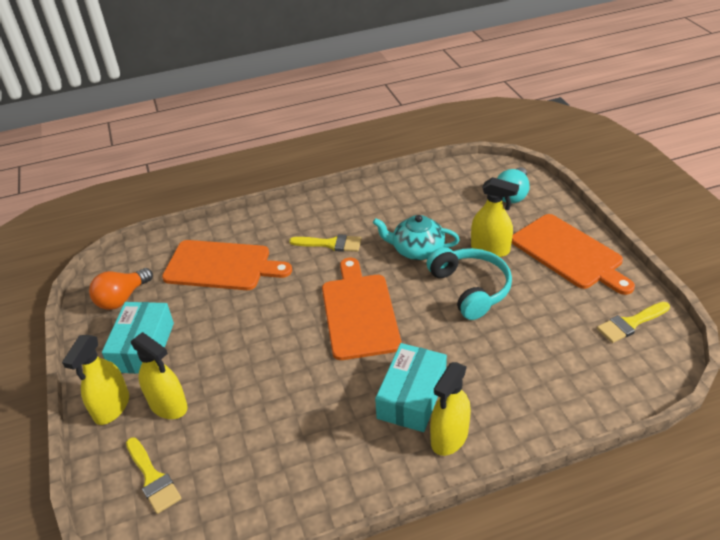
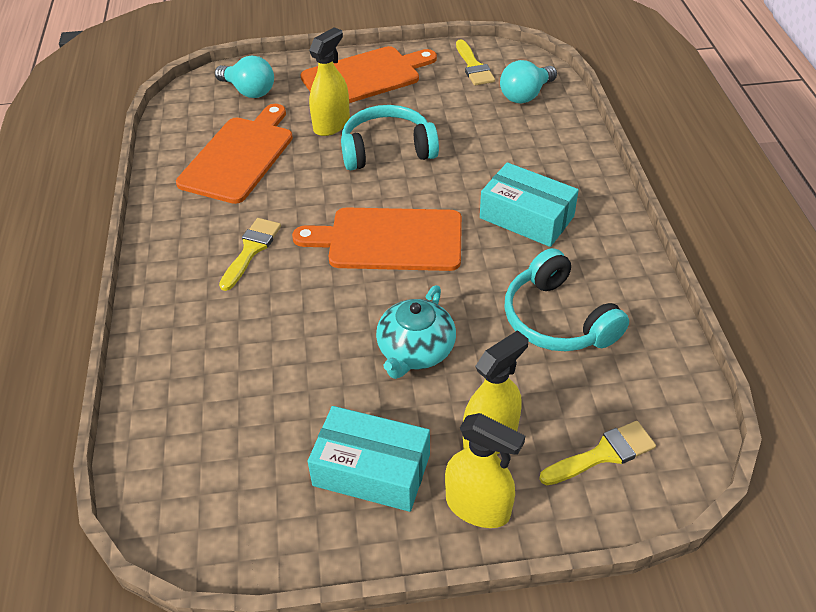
camera: 80 degrees left, 5 degrees up
(122, 298) = (251, 503): orange light bulb -> none
(222, 266) = (236, 369): orange cutting board -> orange cutting board (239, 156)
(289, 433) = (557, 319): none -> turquoise headphones
(417, 250) = (304, 177): turquoise teapot -> turquoise teapot (415, 351)
(449, 437) = (582, 200): yellow spray bottle -> none
(603, 371) = (525, 95): none -> turquoise light bulb

